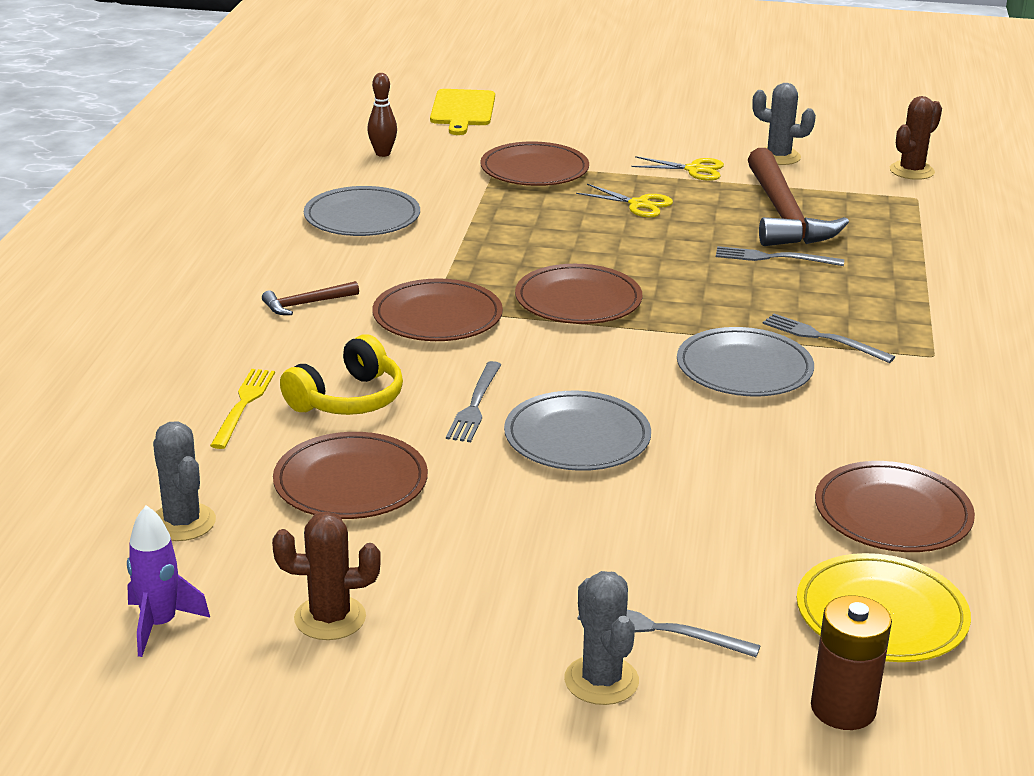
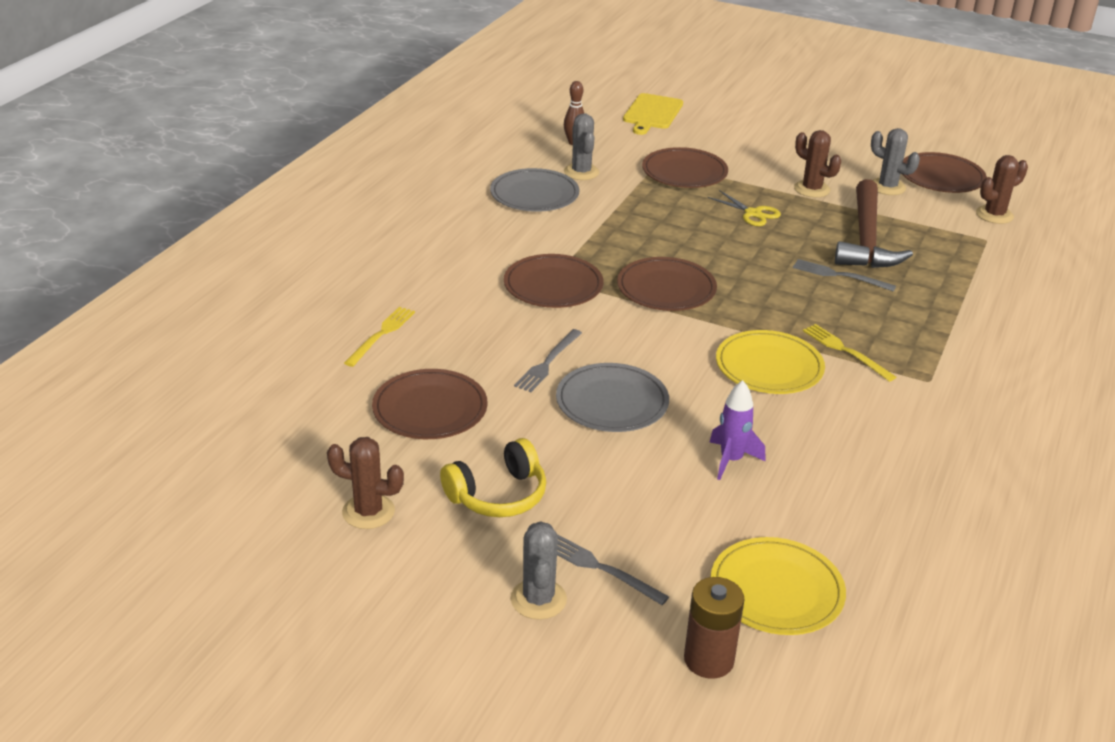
camera: 15 degrees right, 5 degrees up
(160, 625) = (251, 494): purple rocket -> purple rocket (731, 460)
(182, 522) = (300, 419): grey cactus -> grey cactus (581, 172)
(306, 304) = (461, 260): brown hammer -> none
(348, 399) = (457, 342): yellow headphones -> yellow headphones (498, 495)
(694, 170) = (812, 189): yellow scissors -> brown cactus
(744, 368) = (769, 367): grey plate -> yellow plate
(823, 338) = (845, 351): grey fork -> yellow fork
(892, 513) = (827, 509): brown plate -> brown plate (941, 177)

